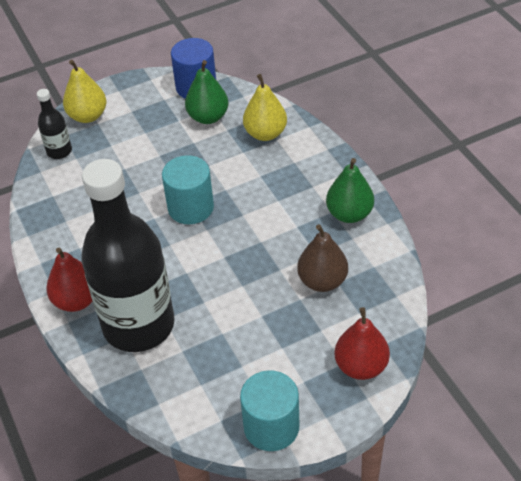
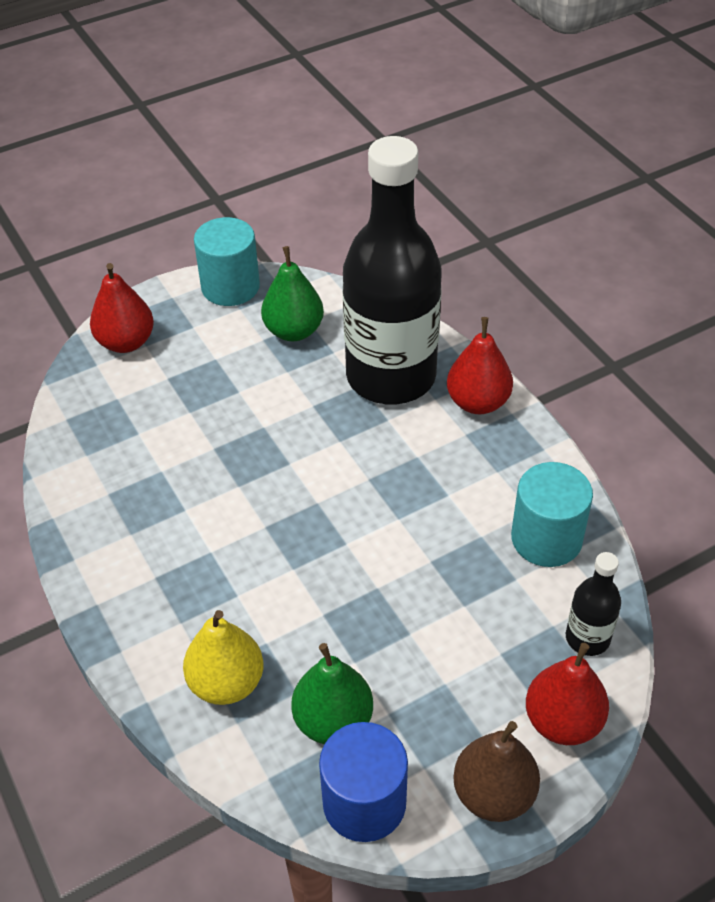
camera: 175 degrees right, 0 degrees up
(88, 116) = (563, 721): yellow pear -> red pear
(190, 207) = (344, 536): turquoise cylinder -> turquoise cylinder (546, 538)
(322, 281) = (158, 434): brown pear -> brown pear (493, 794)
(349, 214) = (105, 530): green pear -> green pear (294, 331)

